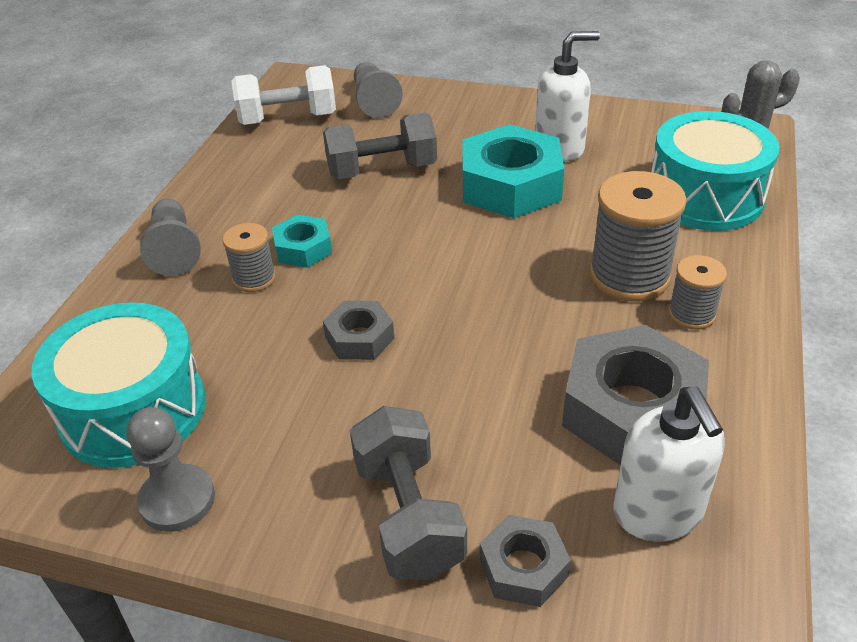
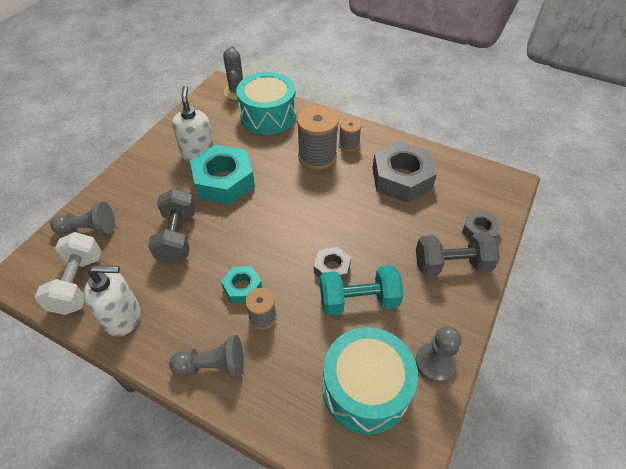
camera: 80 degrees left, 10 degrees up
(297, 381) = (358, 300): none -> turquoise dumbbell
(658, 513) = (455, 185): white soap dispenser -> white soap dispenser (124, 317)

